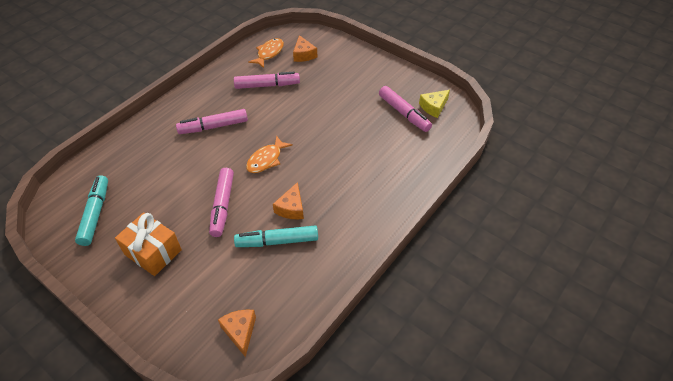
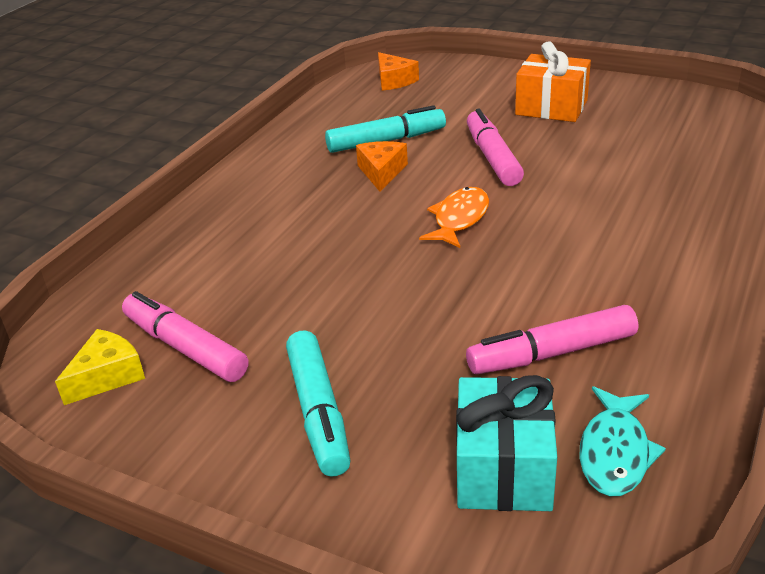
camera: 170 degrees right, 15 degrees down
(95, 214) = (675, 121): turquoise marker -> turquoise marker (319, 412)
(213, 127) = (604, 249): pink marker -> none
(269, 53) = (615, 452): orange fish -> turquoise fish
(304, 54) = (503, 469): orange cheese -> turquoise gift

